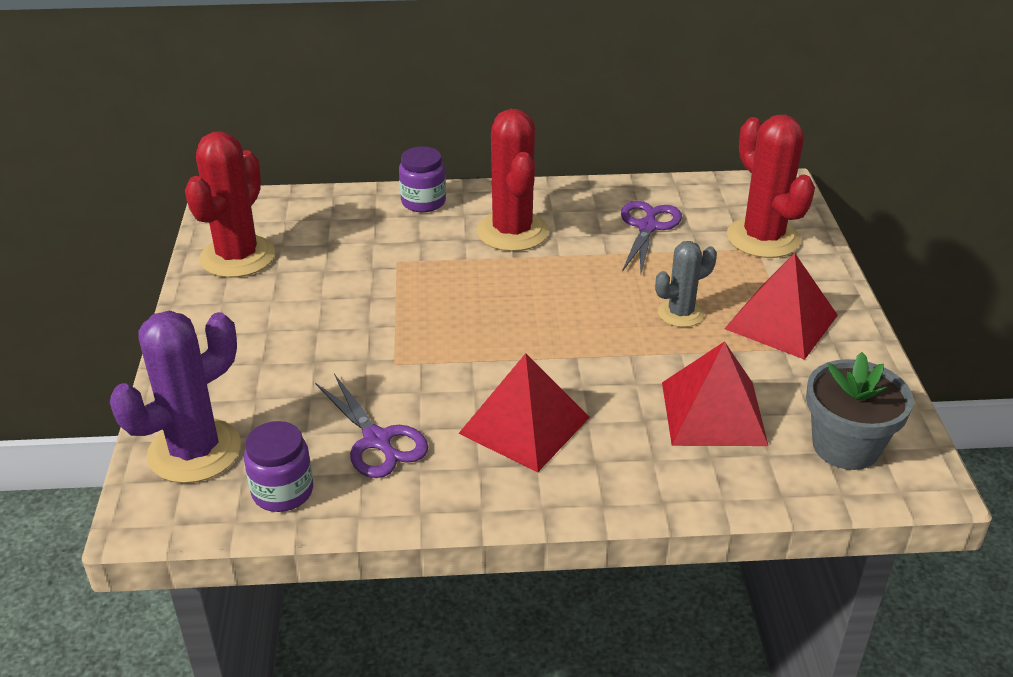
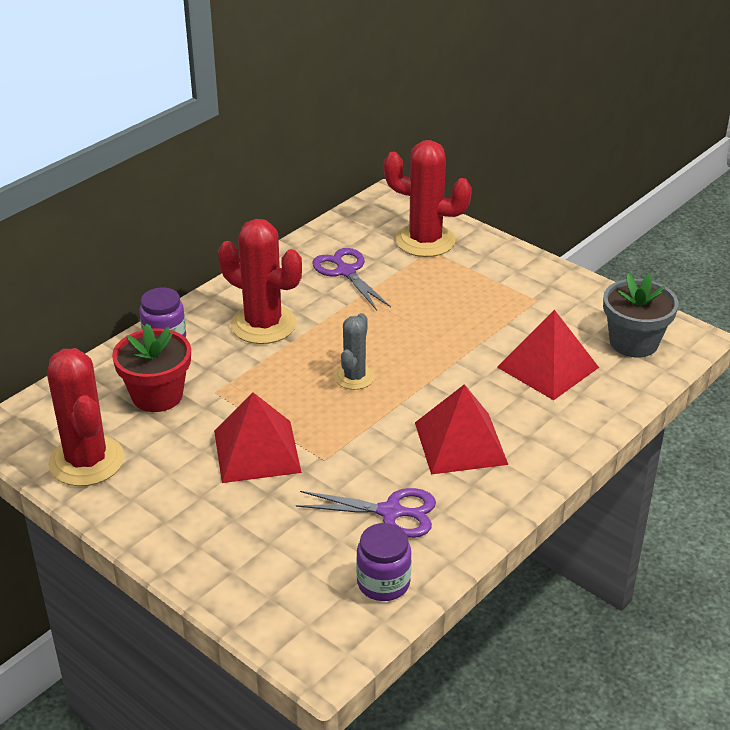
camera: 45 degrees left, 0 degrees up
(194, 451) = (285, 603): purple cactus -> none
(353, 239) = (157, 395): none -> red flower pot
(680, 313) = (447, 318): grey cactus -> grey cactus (354, 377)
(781, 322) = (507, 289): red pyramid -> red pyramid (256, 451)

